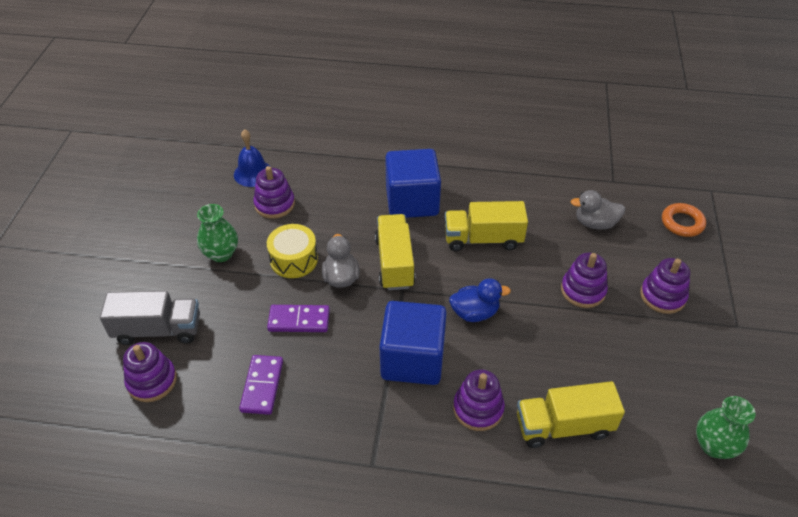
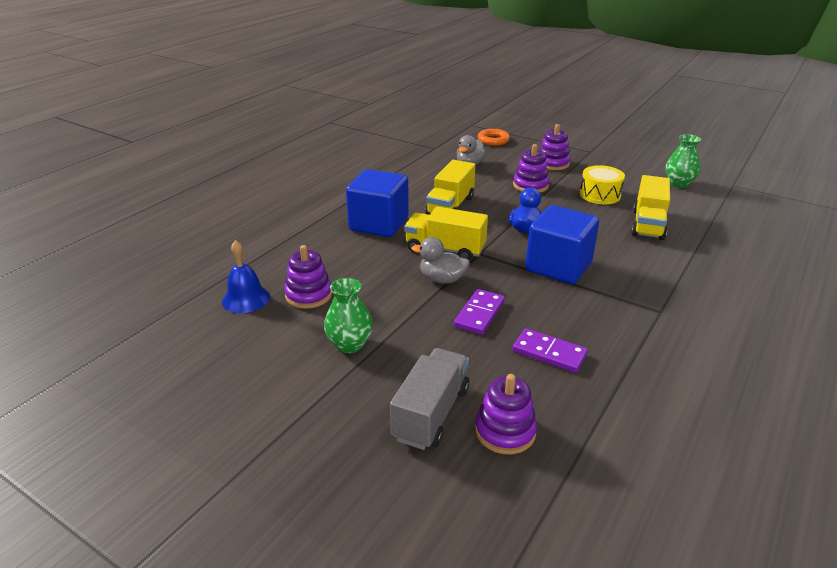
camera: 65 degrees left, 15 degrees down
(294, 259) = (398, 300): yellow drum -> yellow drum (600, 195)
(478, 408) = (620, 251): purple stacking toy -> none

